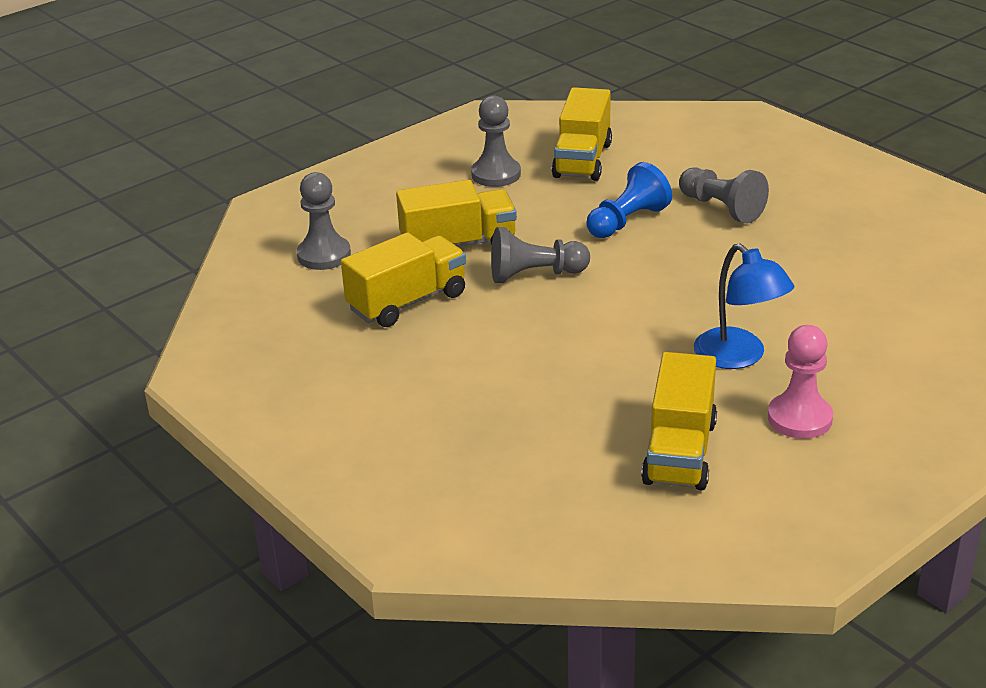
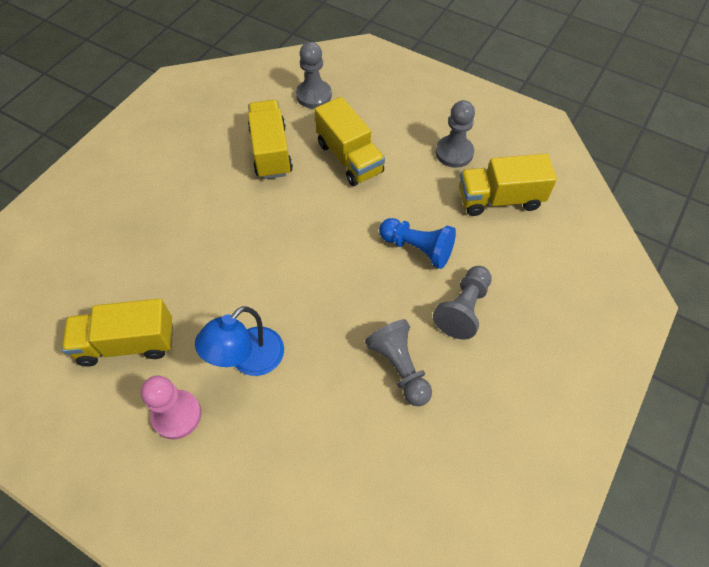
camera: 70 degrees right, 25 degrees up
(407, 302) = (271, 151): yellow truck -> yellow truck turned 135 degrees counterclockwise
(535, 275) = (324, 210): grey pawn -> grey pawn (400, 367)

